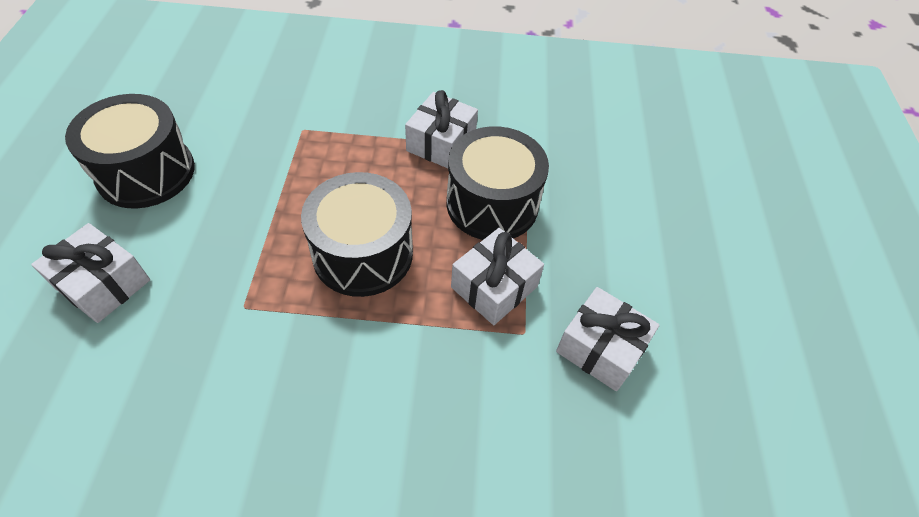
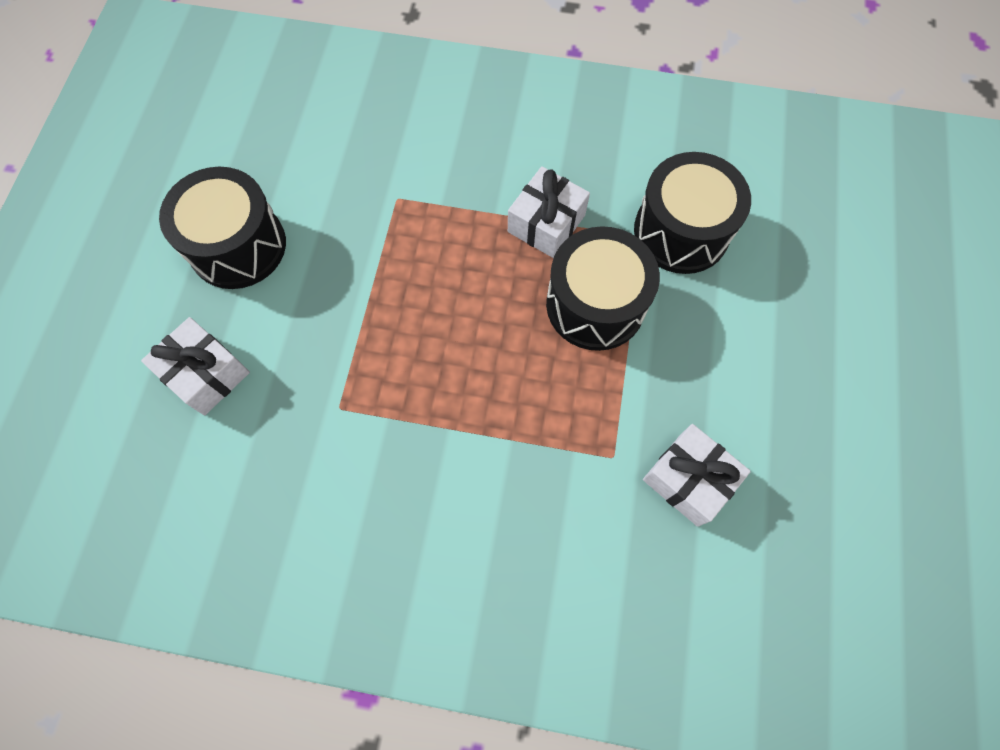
camera: 10 degrees right, 15 degrees up
(363, 254) = (456, 356): black drum -> black drum (681, 231)
(494, 287) = (588, 404): white gift -> none

